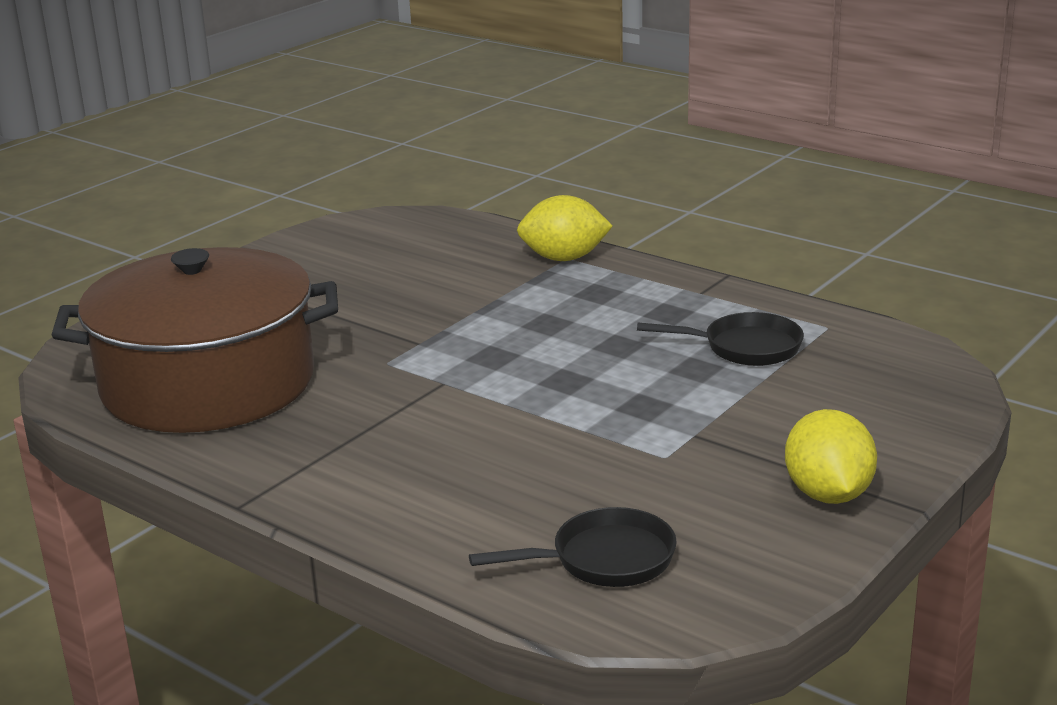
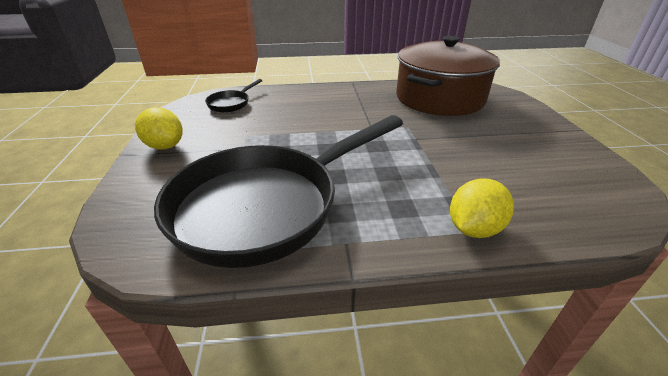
camera: 135 degrees right, 10 degrees up
(744, 347) = (266, 206): black pan -> black pan, size x2.50

